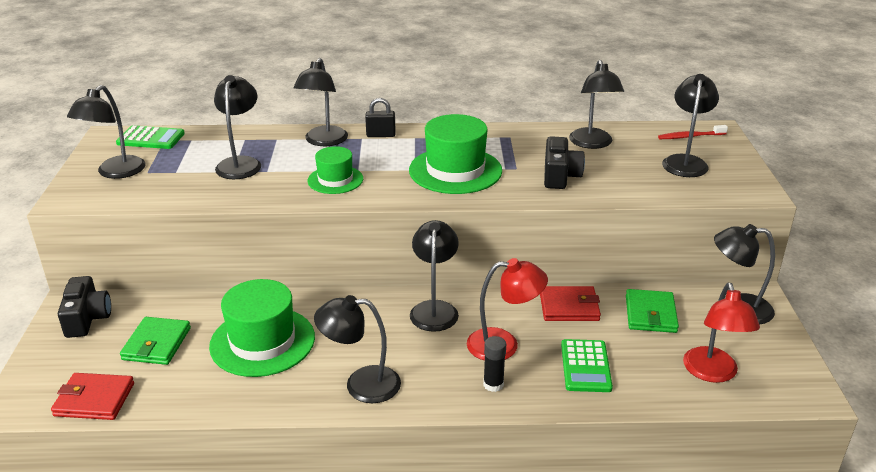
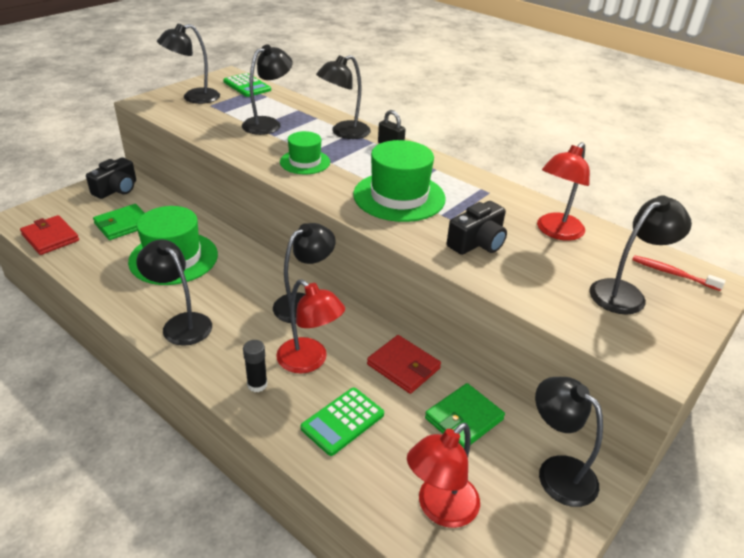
camera: 40 degrees right, 5 degrees up
(592, 143) = (555, 232): black lamp -> red lamp

